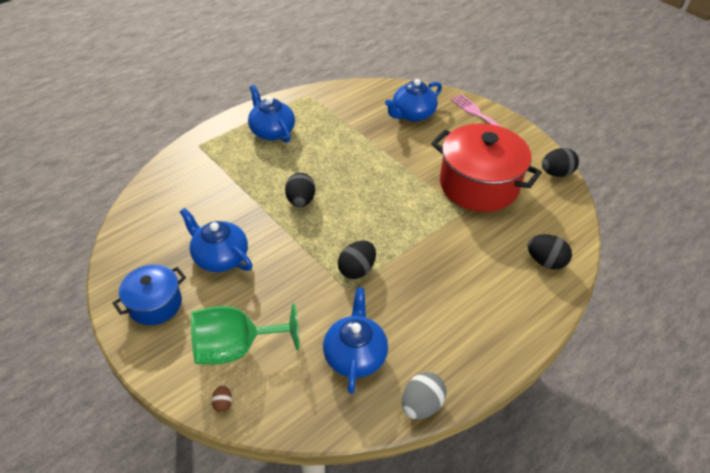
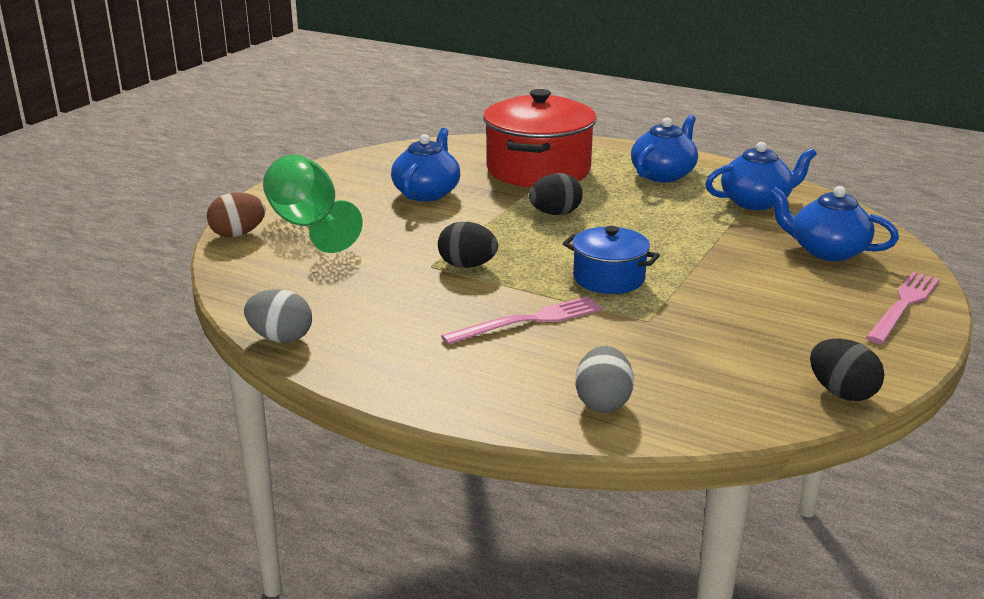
camera: 70 degrees right, 20 degrees down
(155, 304) = (342, 180): blue pot -> blue pot (609, 278)
(223, 403) = (238, 234): brown egg -> brown egg, size x1.96
(355, 355) = (333, 287): blue teapot -> blue teapot (756, 202)
(445, 263) = (529, 321): none -> pink fork
(478, 185) = (723, 325): red pot -> red pot (538, 170)
(545, 261) = (603, 402): black egg -> grey egg

